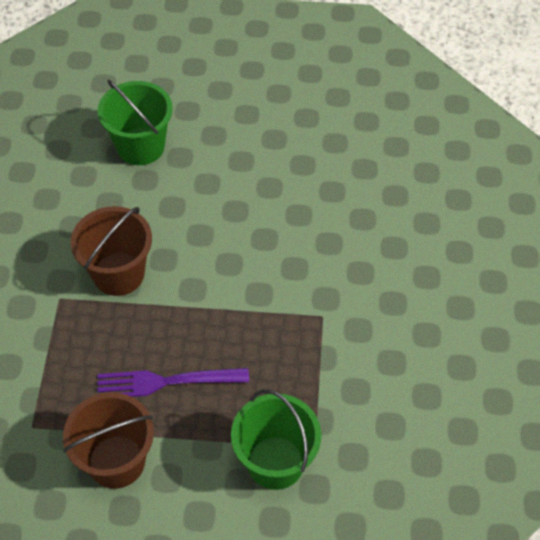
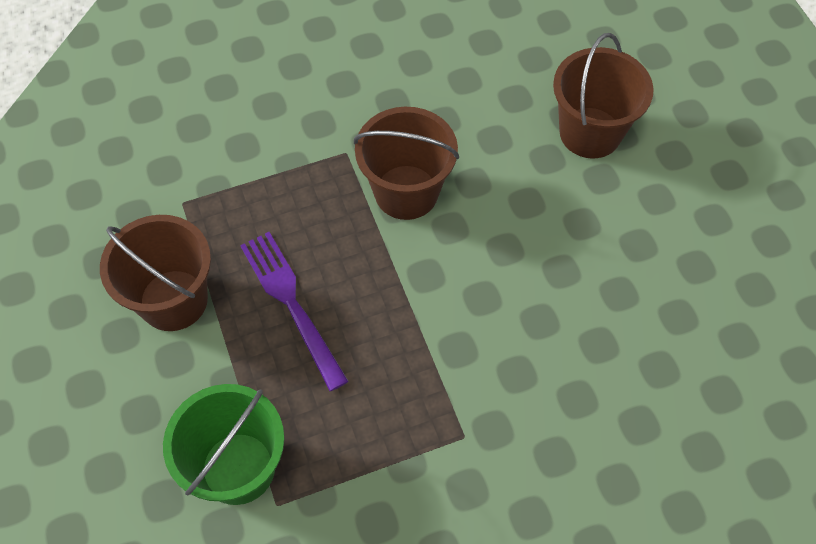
camera: 65 degrees right, 5 degrees up
(140, 146) = (590, 133): green bucket -> brown bucket

